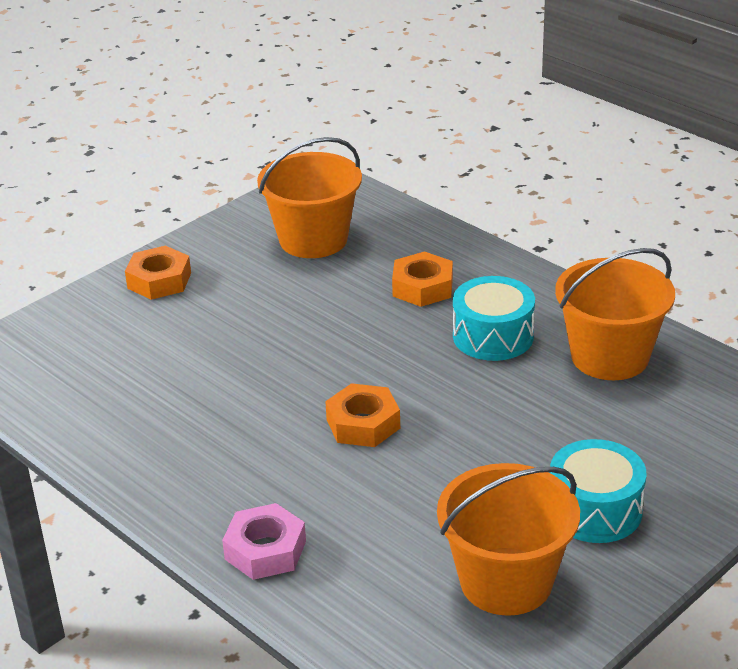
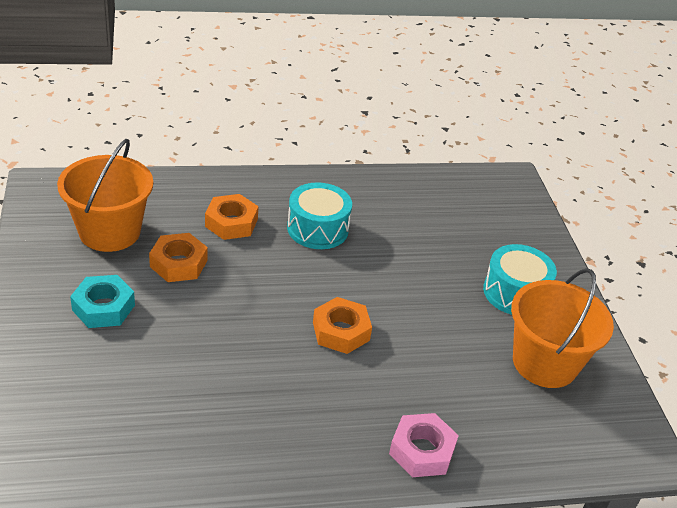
camera: 60 degrees left, 5 degrees up
(159, 280) = (46, 329): orange nut -> orange nut (178, 263)
(218, 290) = (103, 307): none -> turquoise nut
(609, 356) = (389, 203): orange bucket -> none

